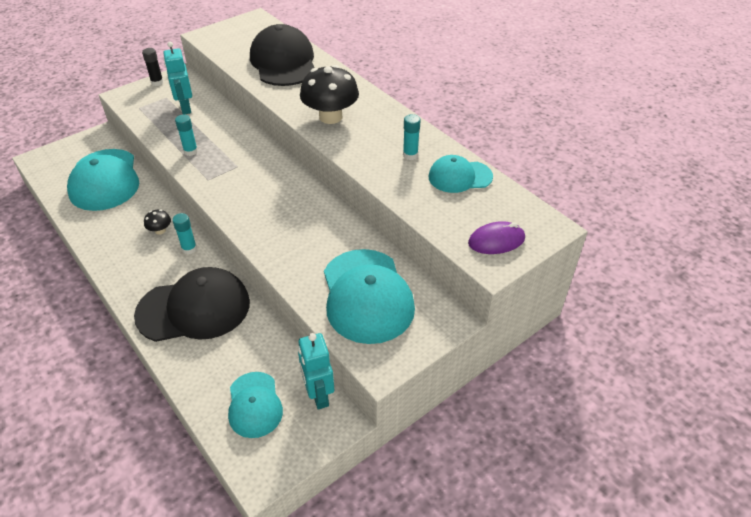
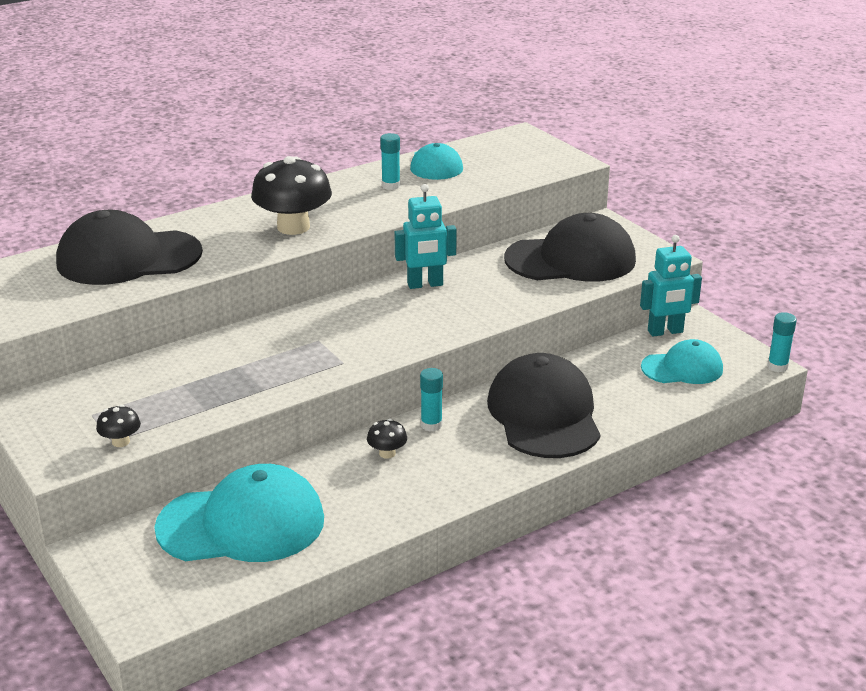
camera: 85 degrees left, 15 degrees down
(137, 110) = (121, 442): none -> black mushroom
(157, 82) = (33, 428): black glue stick -> none
(185, 108) = (138, 392): turquoise robot -> turquoise robot (425, 284)
(191, 151) = (268, 380): turquoise glue stick -> turquoise glue stick (777, 367)
(367, 296) = (571, 259): turquoise cap -> black cap
(496, 241) = (539, 157): purple mouse -> none

